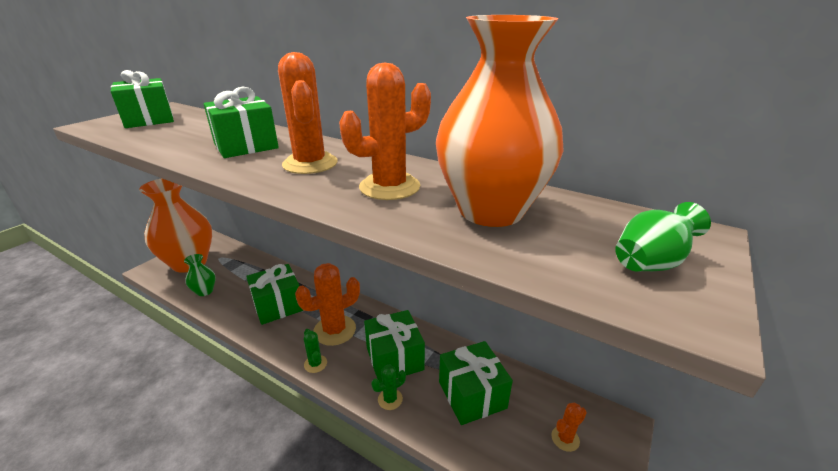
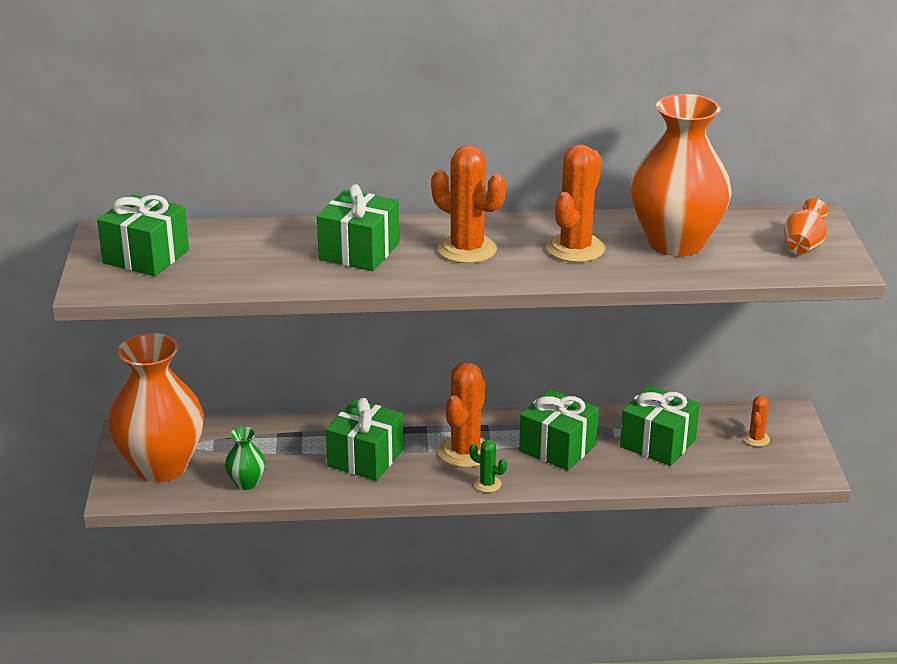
camera: 35 degrees left, 0 degrees up
(390, 399) = (592, 477): green cactus -> none
(650, 263) = (803, 246): green vase -> orange vase

